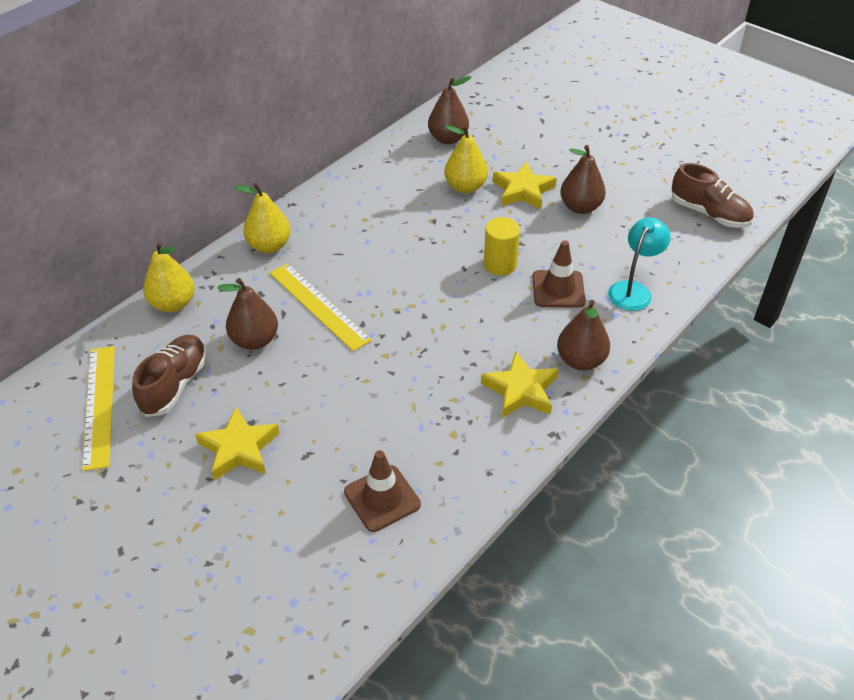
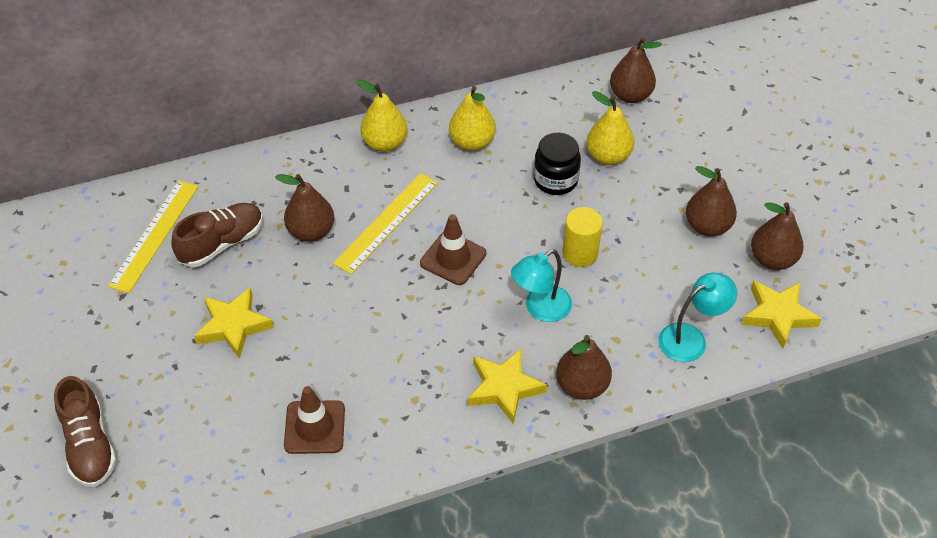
camera: 30 degrees right, 5 degrees up
(173, 304) = (269, 166): yellow pear -> yellow pear (472, 142)
(318, 306) = (386, 222): yellow ruler -> yellow ruler turned 45 degrees clockwise
(437, 219) = (555, 180): none -> black jar
(502, 318) = (540, 309): none -> turquoise lamp
(523, 191) = (662, 184): yellow star -> yellow star (778, 315)
(558, 289) = (616, 304): brown traffic cone -> brown traffic cone (453, 258)
(645, 211) = (772, 259): none -> brown pear
(709, 214) = (840, 291): brown shoe -> brown shoe (90, 445)

